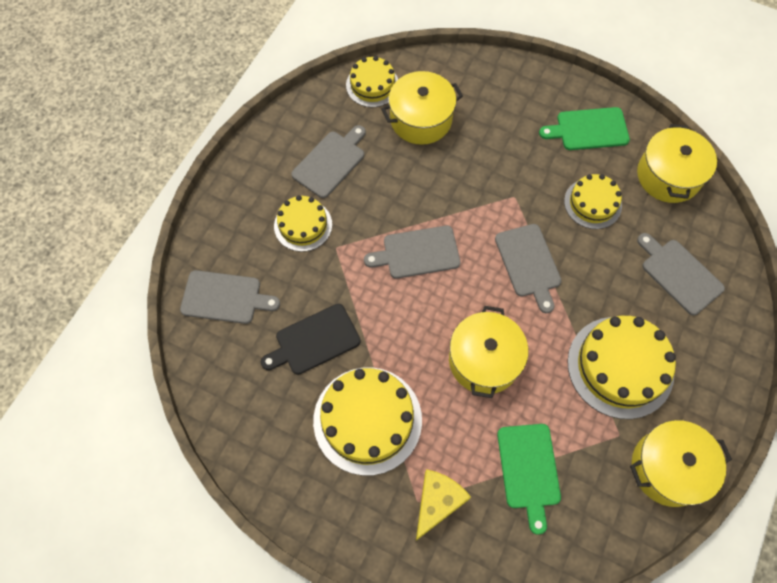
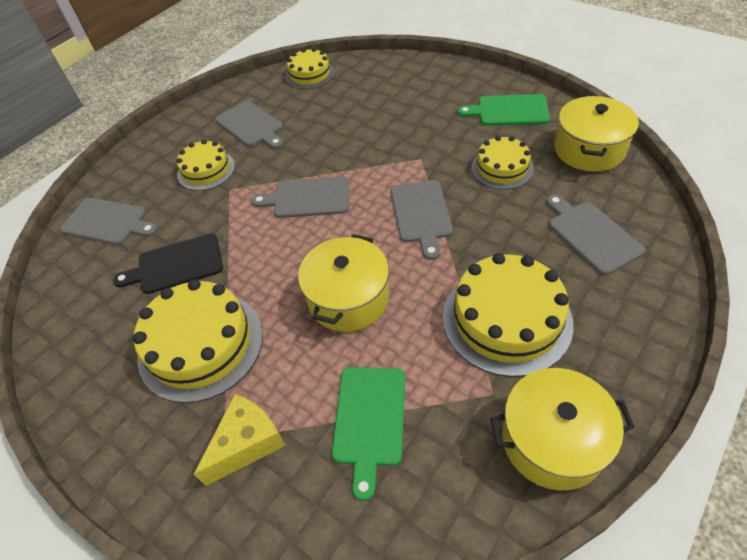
camera: 15 degrees right, 15 degrees down
(330, 162) = (251, 125): grey cutting board -> grey cutting board turned 90 degrees clockwise
(421, 119) = (346, 98): yellow pot -> none

